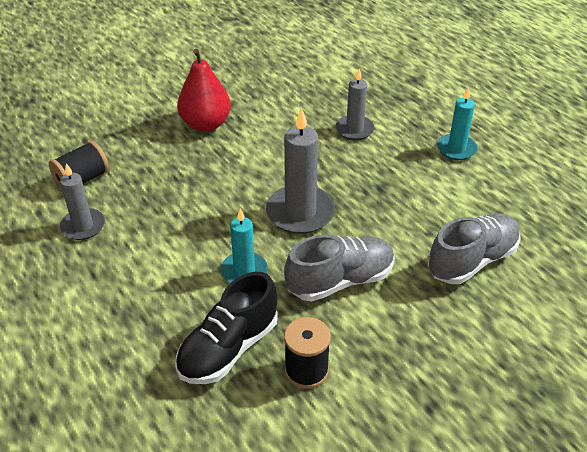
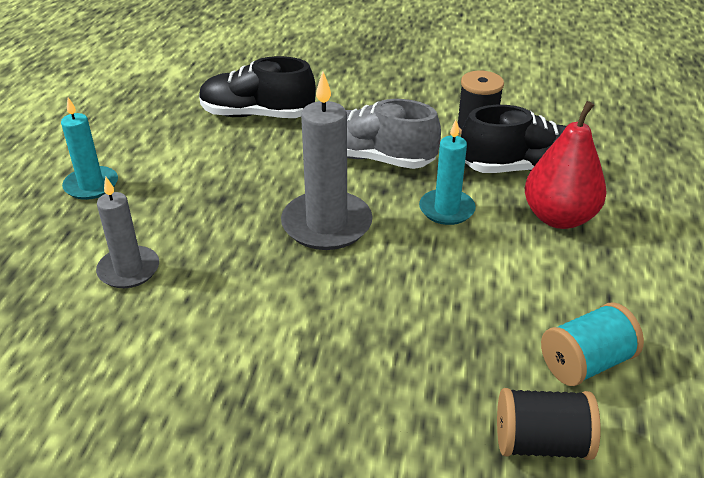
camera: 135 degrees left, 5 degrees down
(83, 226) = (586, 363): grey candle -> turquoise spool
(205, 124) = (273, 415): red pear -> red pear (559, 218)
(472, 260) = (257, 115): grey shoe -> black shoe

